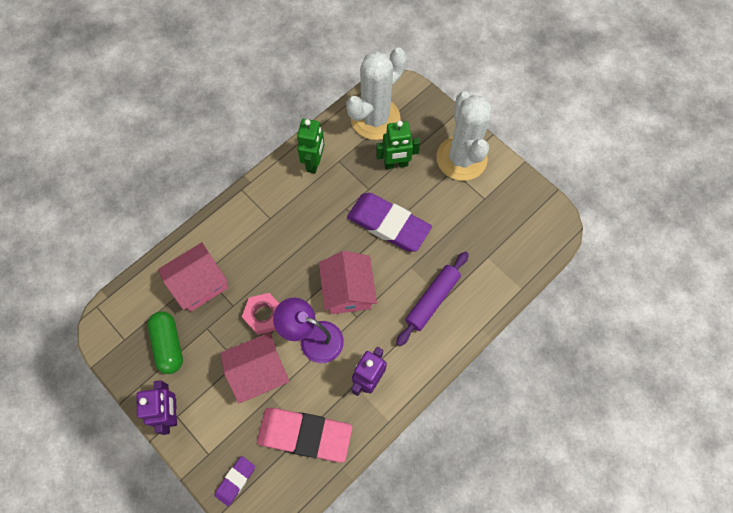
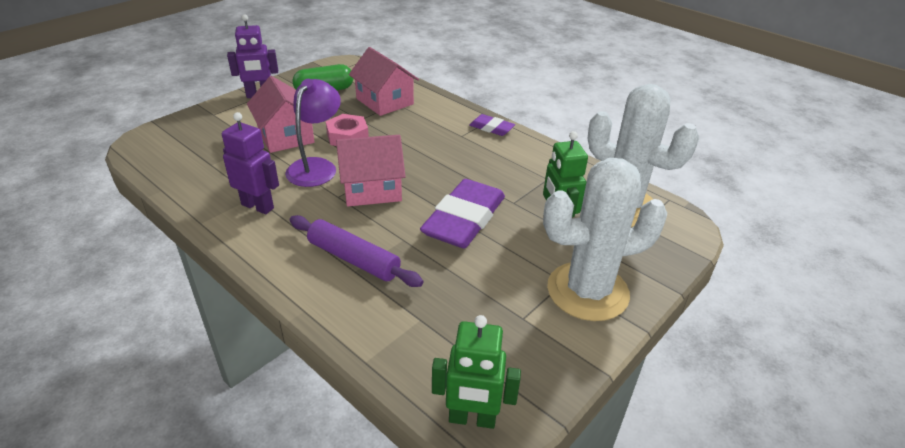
camera: 85 degrees right, 30 degrees down
(235, 481) = (181, 128): purple eraser -> purple eraser (491, 128)
(304, 435) = (209, 165): pink eraser -> none
(314, 163) = (539, 161): green robot -> green robot (472, 419)

